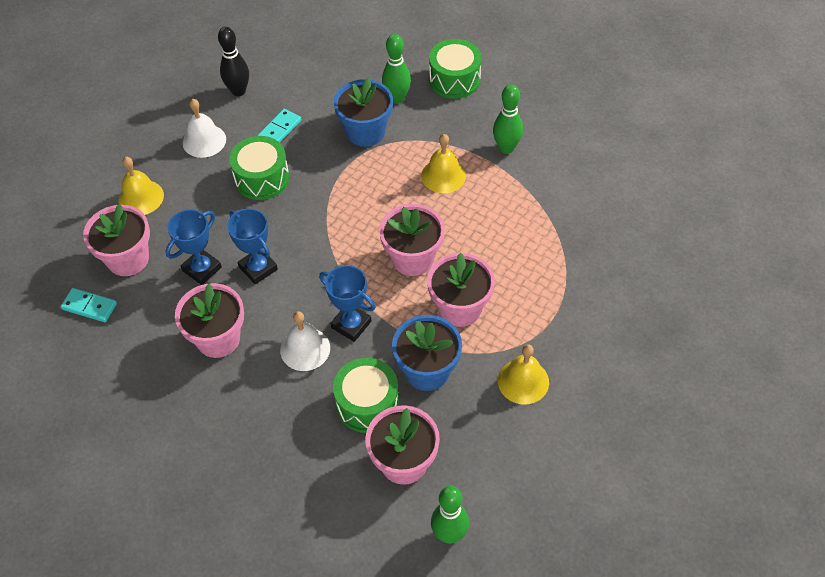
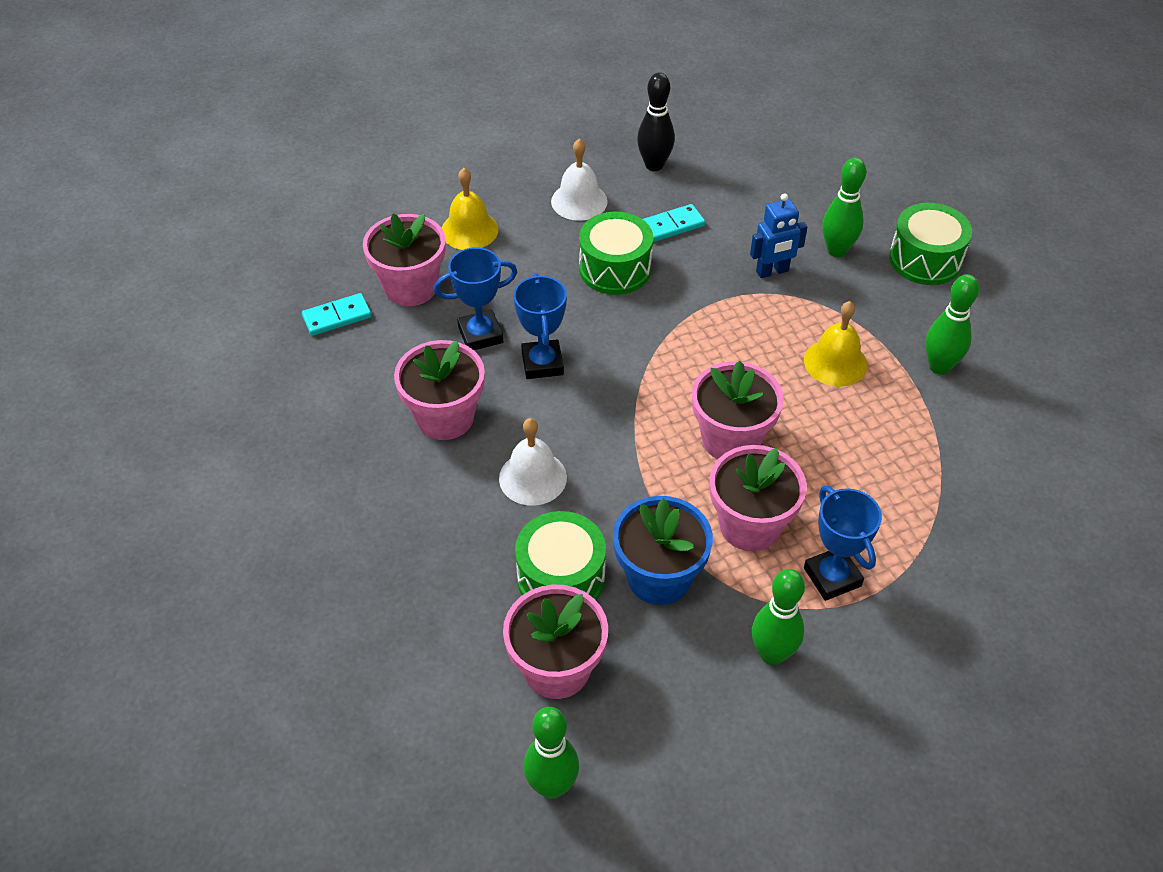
camera: 30 degrees right, 5 degrees down
(89, 306) = (337, 317): turquoise domino -> turquoise domino turned 75 degrees counterclockwise
(351, 324) = (605, 478): blue trophy -> blue trophy (832, 577)
(366, 132) = (772, 271): blue flower pot -> blue robot
(523, 381) = (772, 654): yellow bell -> green bowling pin

